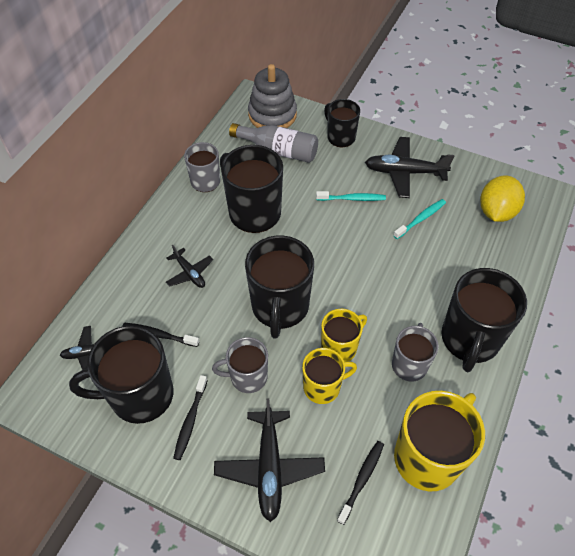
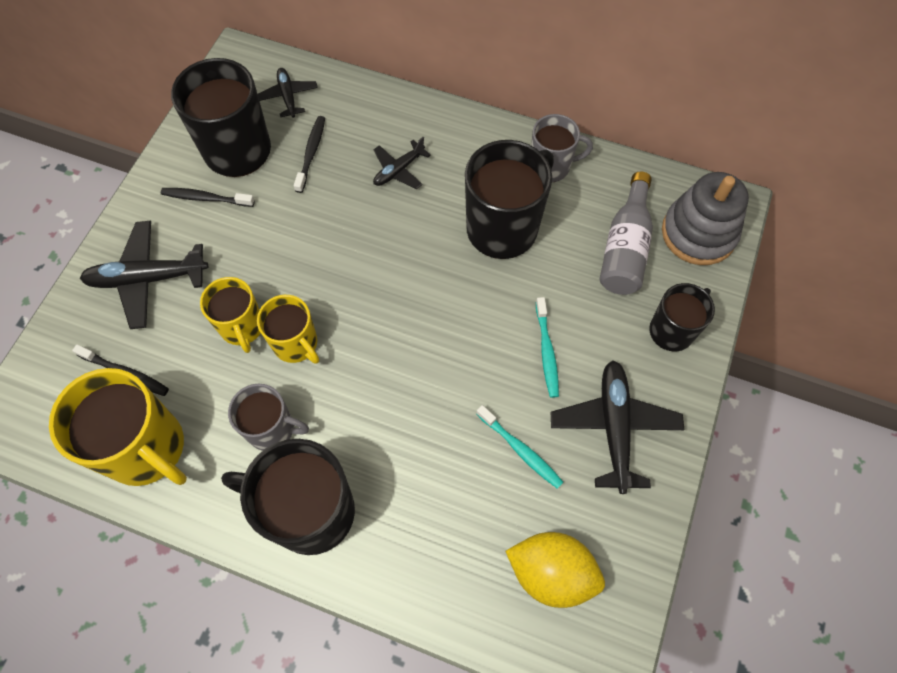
camera: 85 degrees right, 10 degrees up
(247, 377) = (257, 246): grey mug -> none
(280, 307) = (353, 272): black mug -> none

